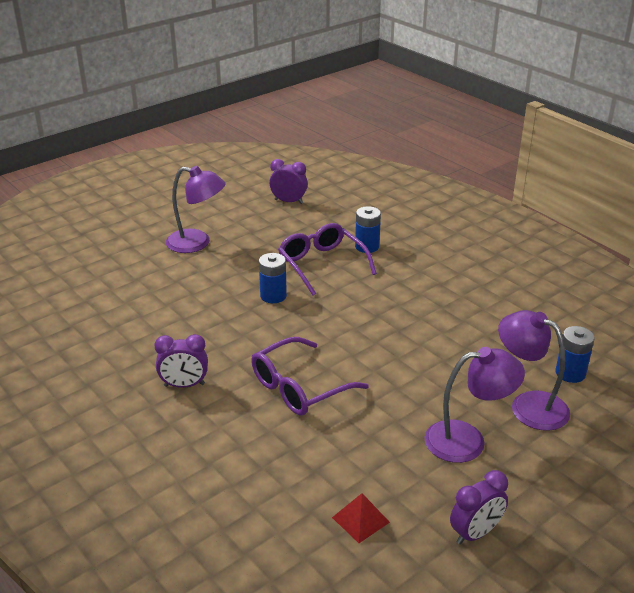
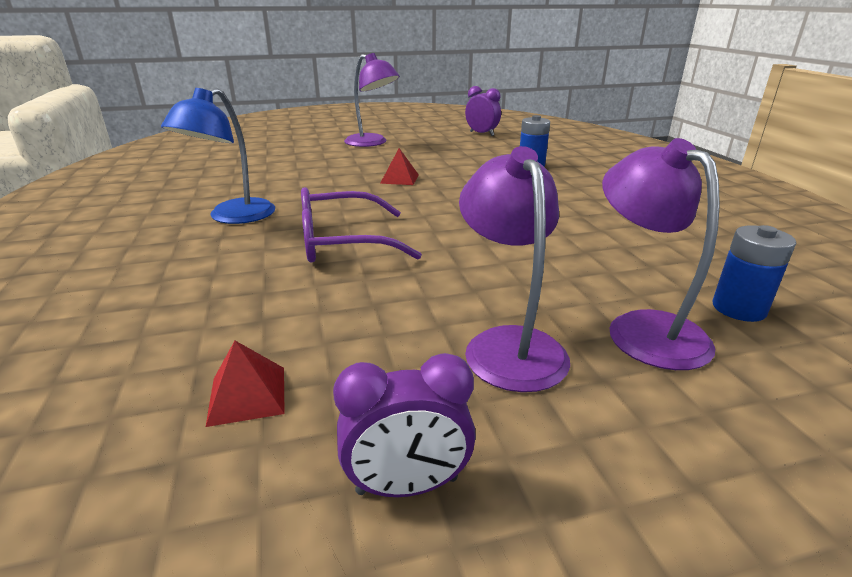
camera: 25 degrees right, 5 degrees down
(184, 385) = (233, 217): purple clock -> blue lamp
(273, 296) = (399, 179): blue battery -> red pyramid
(322, 264) = (472, 168): purple glasses -> none
(467, 440) = (508, 344): purple lamp -> purple lamp turned 120 degrees counterclockwise

